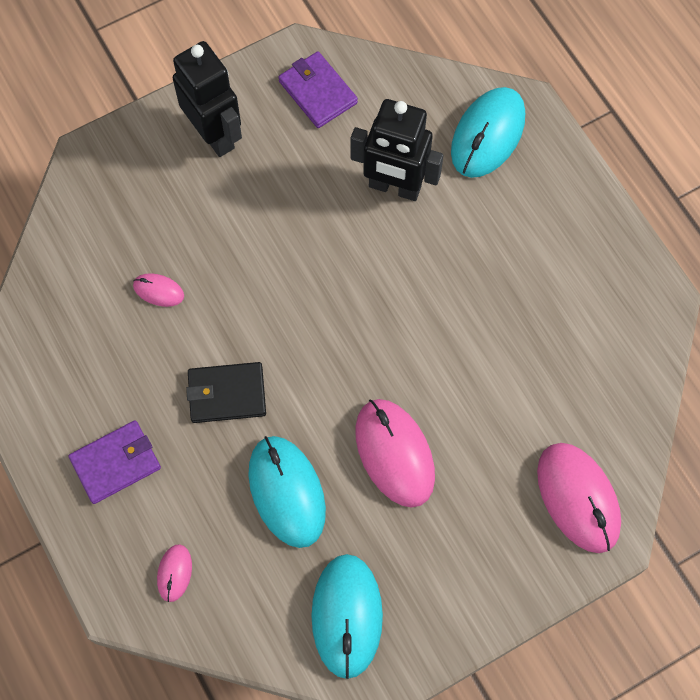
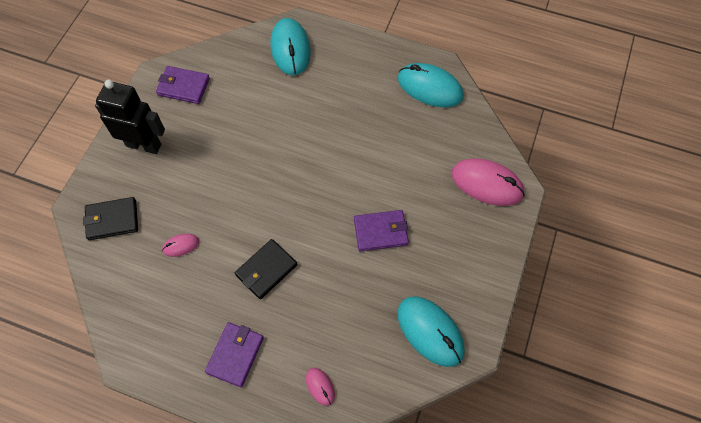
camera: 40 degrees left, 5 degrees down
(110, 202) = (112, 220): none -> black wallet
(286, 492) = (343, 295): turquoise mouse -> turquoise mouse (429, 88)
(394, 187) = (265, 104): black robot -> none
(394, 453) = (381, 232): pink mouse -> purple wallet

